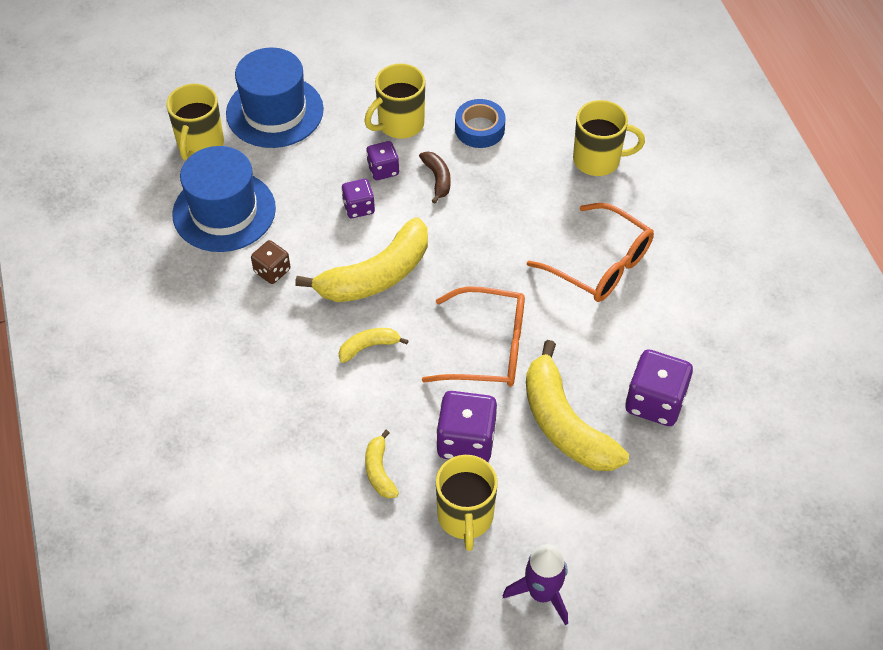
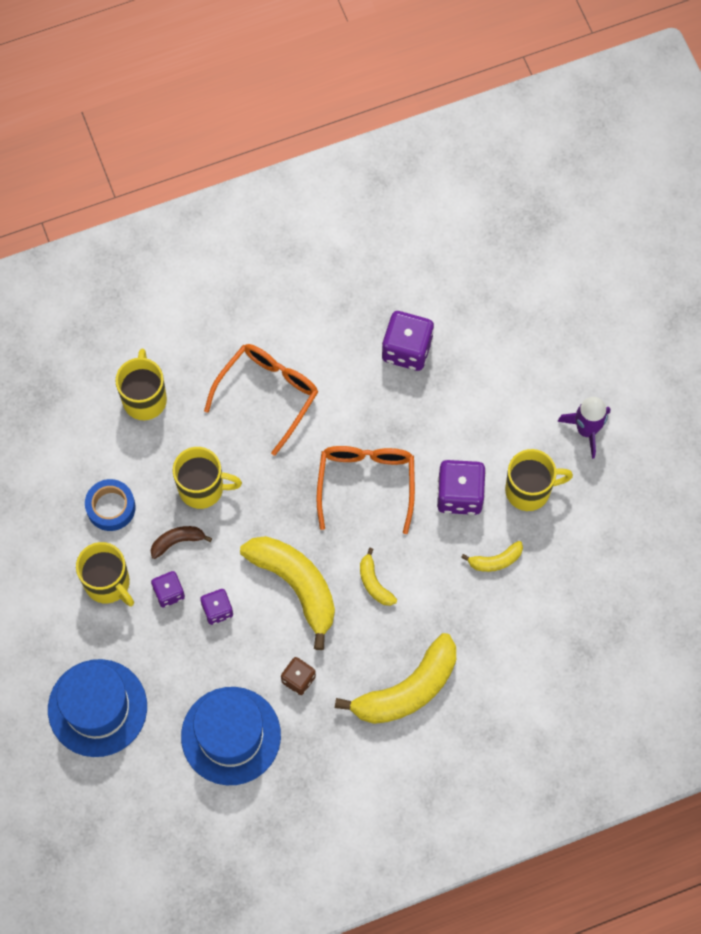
camera: 95 degrees left, 15 degrees up
(200, 144) = (146, 775): yellow mug -> yellow mug (202, 488)
(565, 424) = (435, 418): yellow banana -> yellow banana (407, 689)

